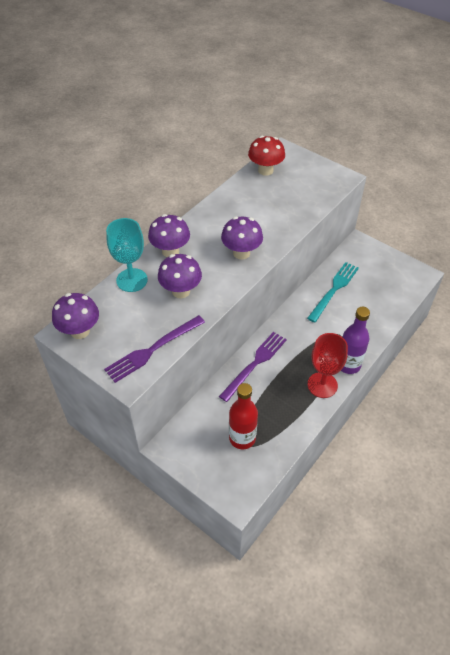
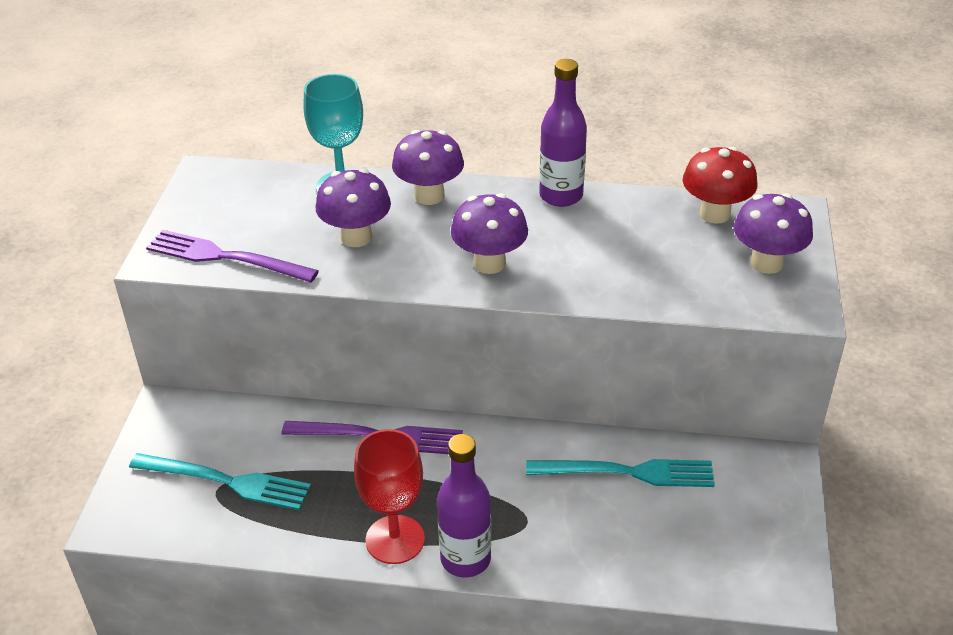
camera: 60 degrees right, 10 degrees down
(80, 331) = (216, 184): purple mushroom -> purple mushroom (766, 263)
(211, 208) = (561, 196): none -> purple bottle
(242, 438) = (226, 481): red bottle -> turquoise fork

